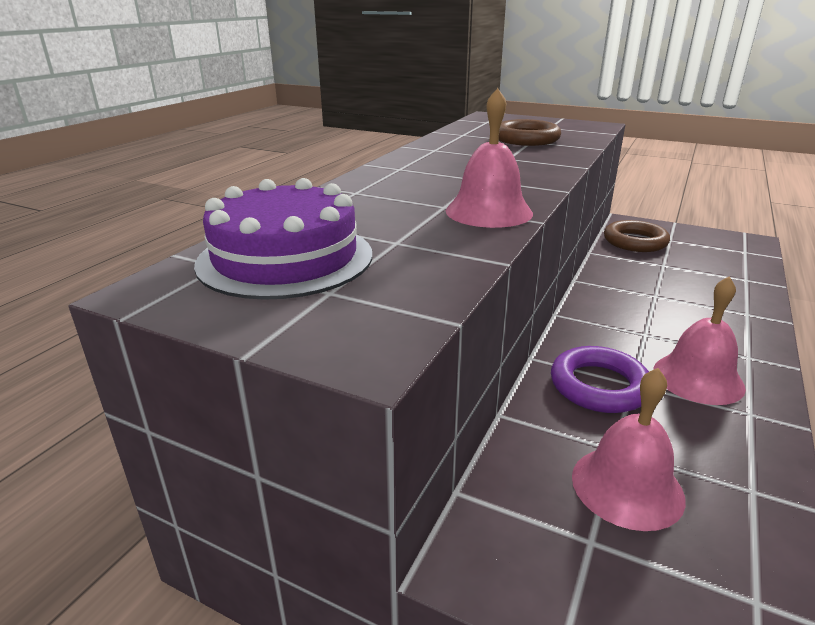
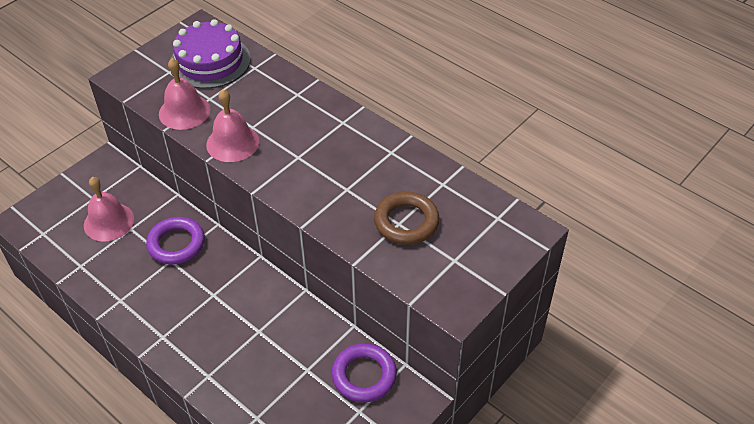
camera: 105 degrees right, 20 degrees up
(635, 241) = (364, 375): brown ring -> purple ring
(698, 378) = (158, 294): pink bell -> pink bell (184, 111)

